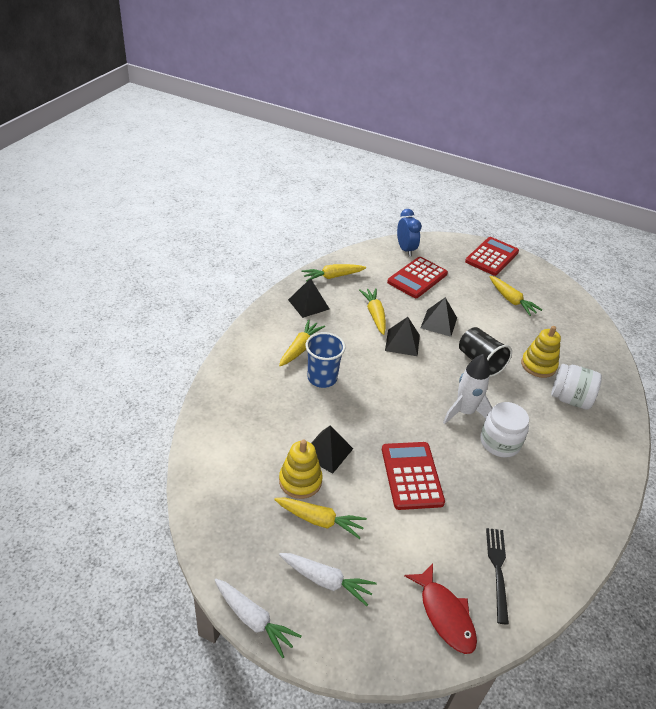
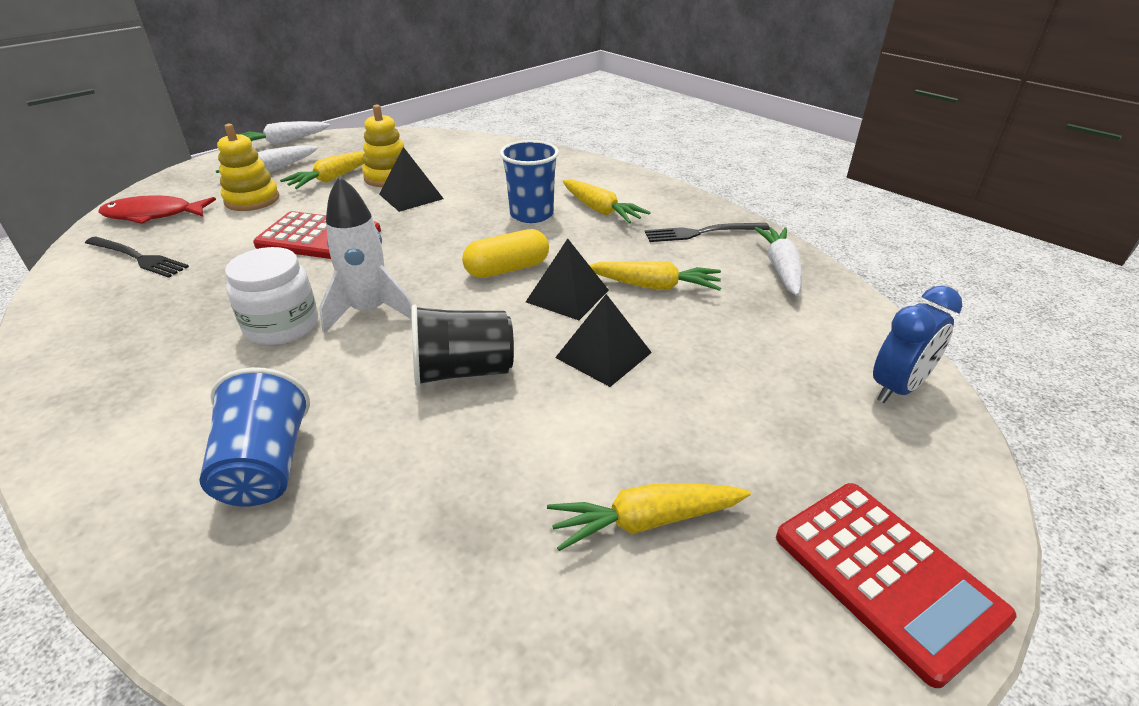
camera: 115 degrees right, 5 degrees down
(308, 304) = (702, 233): black pyramid -> black fork
(332, 276) = (781, 268): yellow carrot -> white carrot
(392, 371) = (507, 269): none -> yellow capsule
(405, 249) = (897, 388): blue clock -> blue clock turned 45 degrees counterclockwise
(417, 278) = (770, 372): red calculator -> none
(538, 365) = (391, 460): yellow stacking toy -> yellow stacking toy (252, 200)
(570, 399) = (265, 466): white jar -> blue cup

